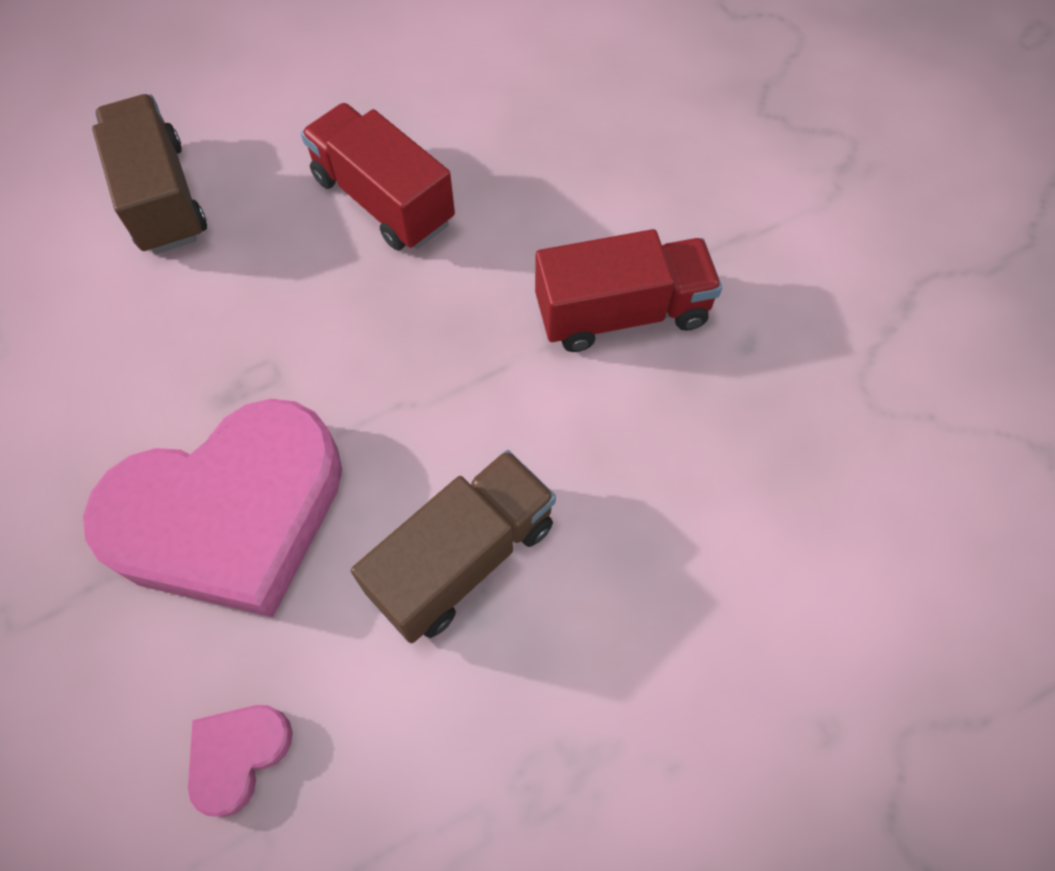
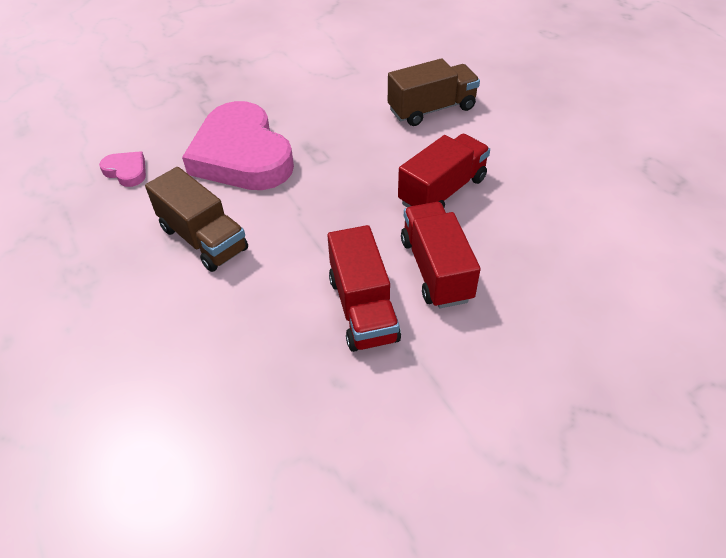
camera: 90 degrees right, 15 degrees down
(549, 222) = (436, 269): none -> red truck

